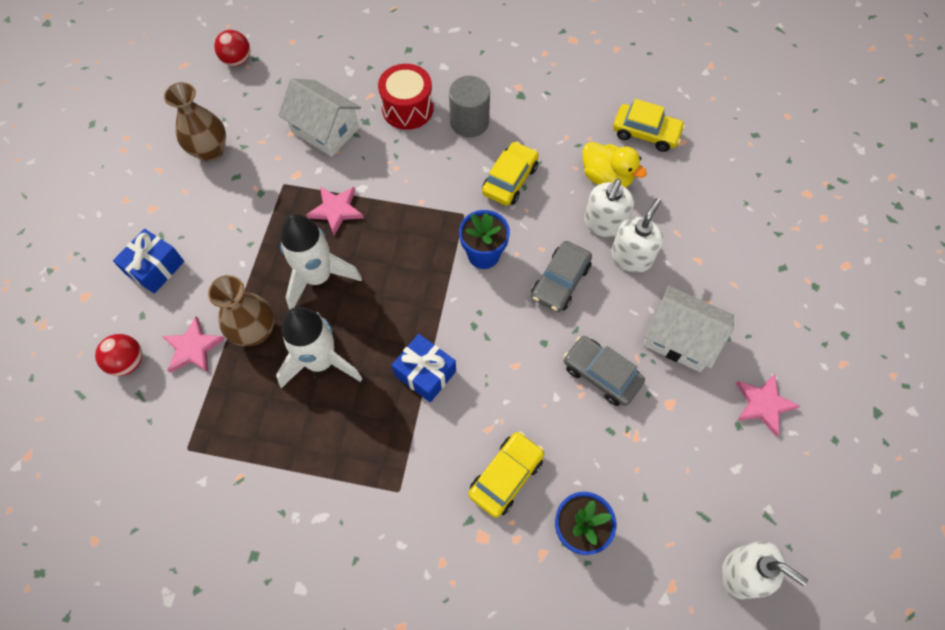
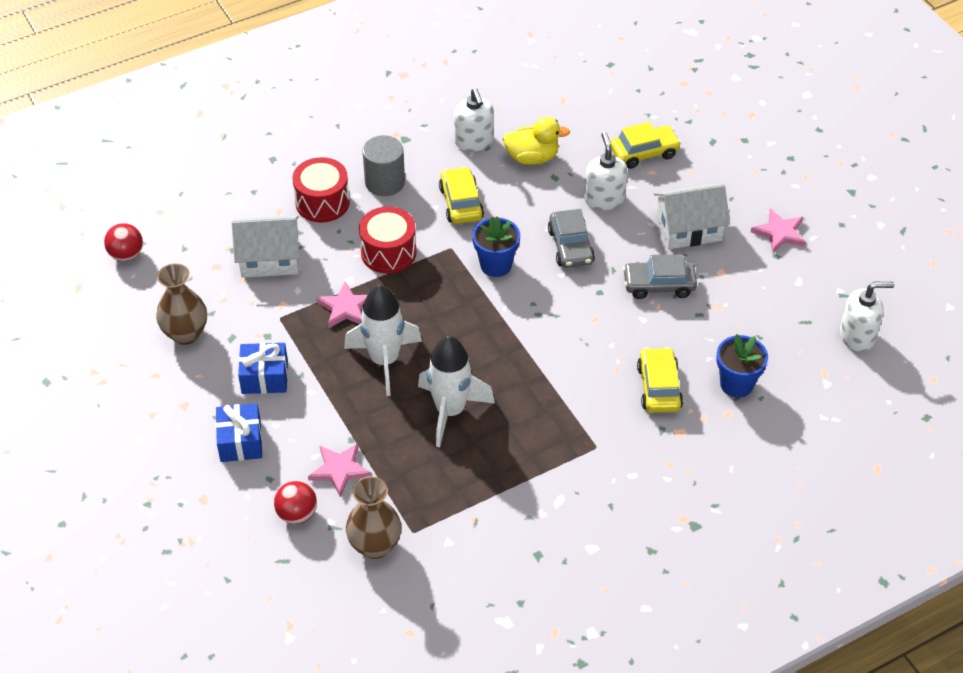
camera: 40 degrees left, 15 degrees down
(255, 331) = (376, 427): brown vase -> brown vase (375, 546)
(413, 185) = (388, 252): none -> red drum
(425, 373) = (536, 366): blue gift -> blue gift (264, 377)
(604, 223) = (562, 189): white soap dispenser -> white soap dispenser (474, 141)
(645, 133) = (530, 109): yellow car -> yellow car (644, 152)

